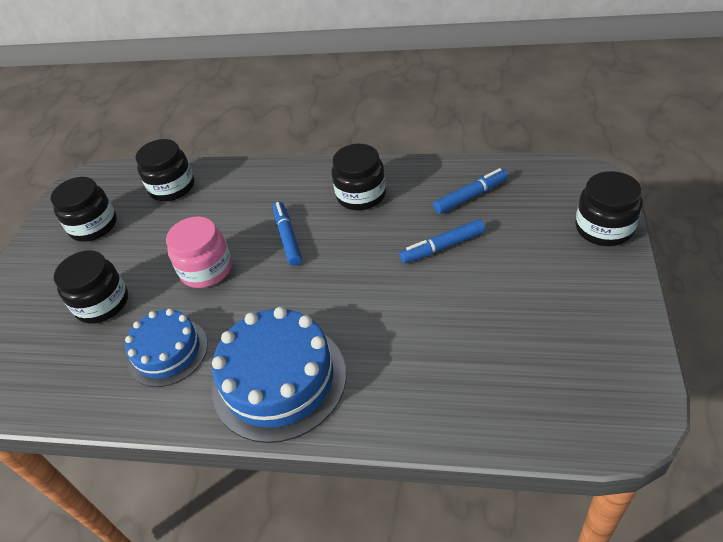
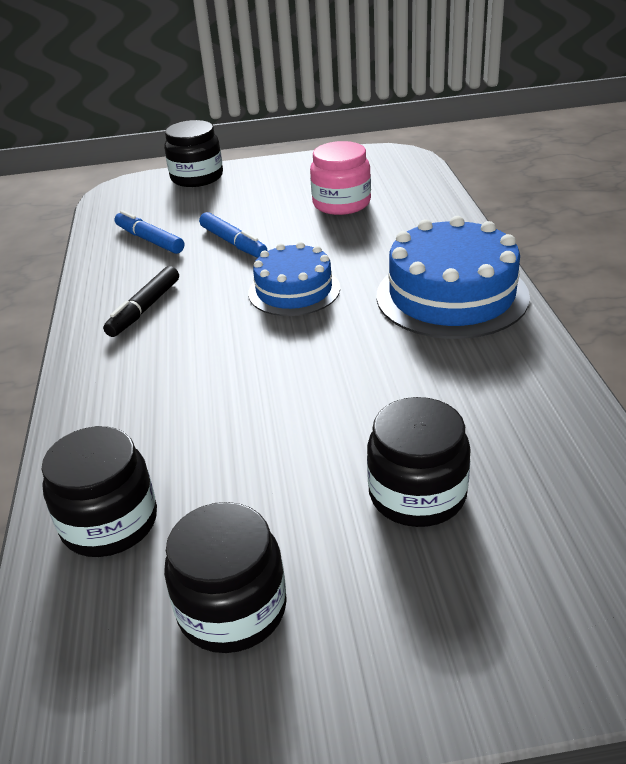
camera: 110 degrees left, 10 degrees down
(168, 352) = (464, 386): blue cake -> blue cake (294, 290)
(206, 269) = (311, 402): pink jar -> pink jar (341, 203)
(288, 237) = (233, 346): blue marker -> none
(361, 195) = (144, 309): black jar -> black marker

